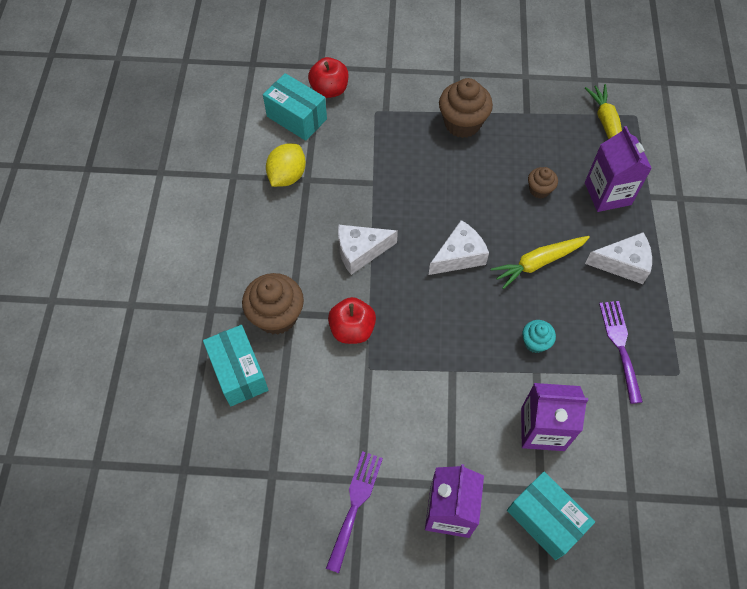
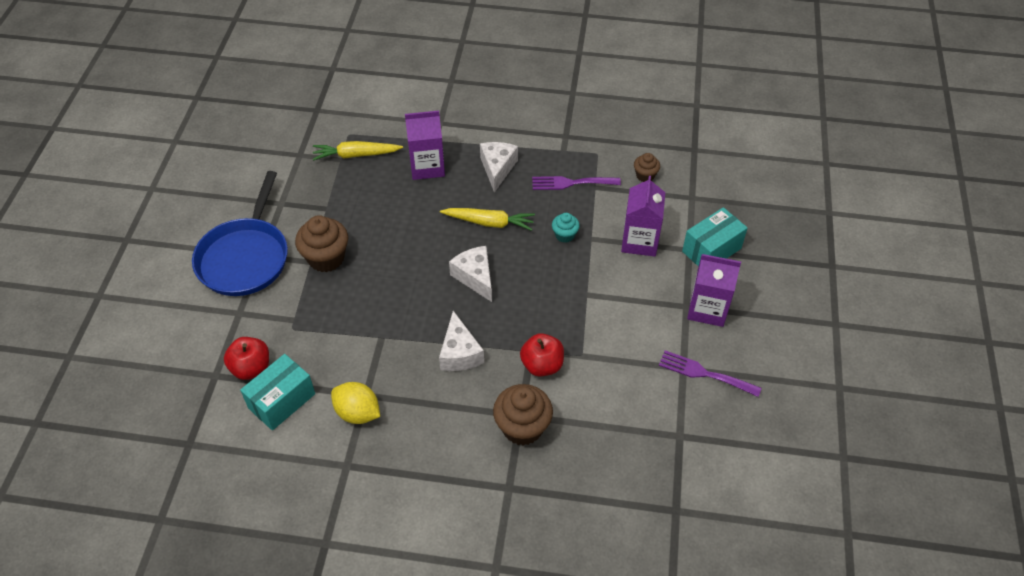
camera: 85 degrees left, 10 degrees down
(239, 372) = (580, 462): turquoise box -> none
(452, 61) = (245, 258): none -> blue pan
(538, 263) = (489, 223): yellow carrot -> yellow carrot turned 60 degrees counterclockwise
(539, 190) = (414, 211): brown cupcake -> brown cupcake (645, 176)

